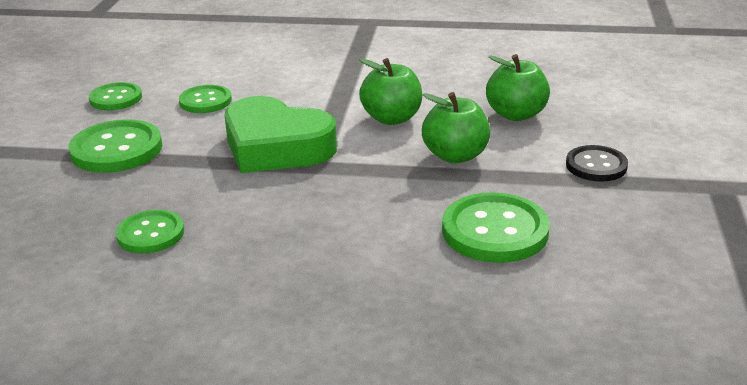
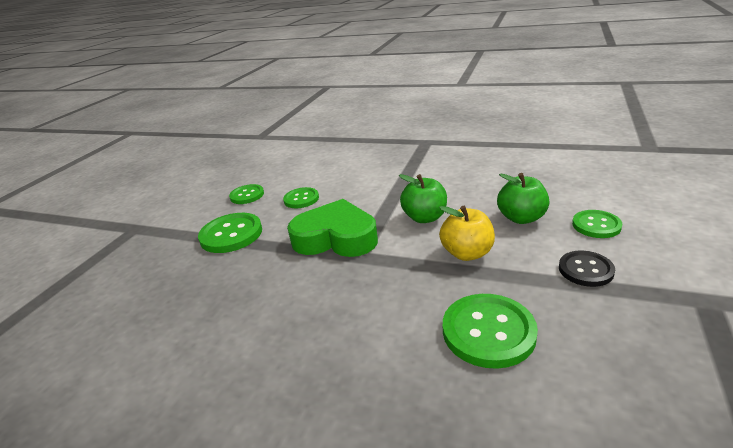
camera: 15 degrees right, 0 degrees up
(150, 234) = (224, 309): green button -> green button (596, 225)
(276, 147) = (336, 238): green heart -> green heart turned 150 degrees clockwise
(455, 156) = (467, 253): green apple -> yellow apple

